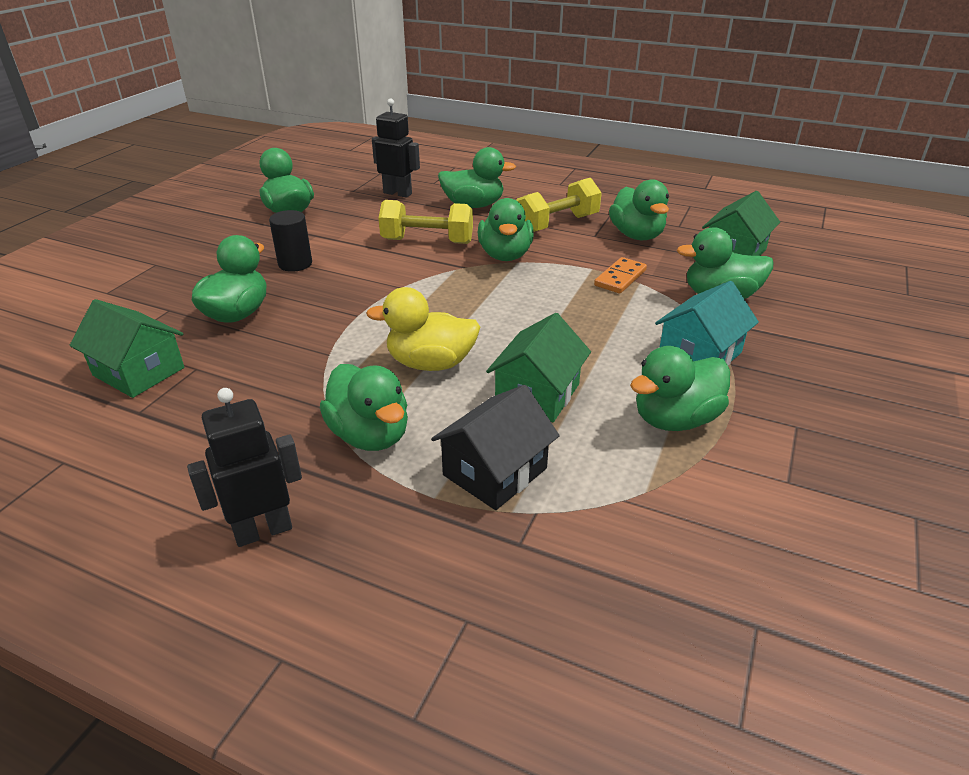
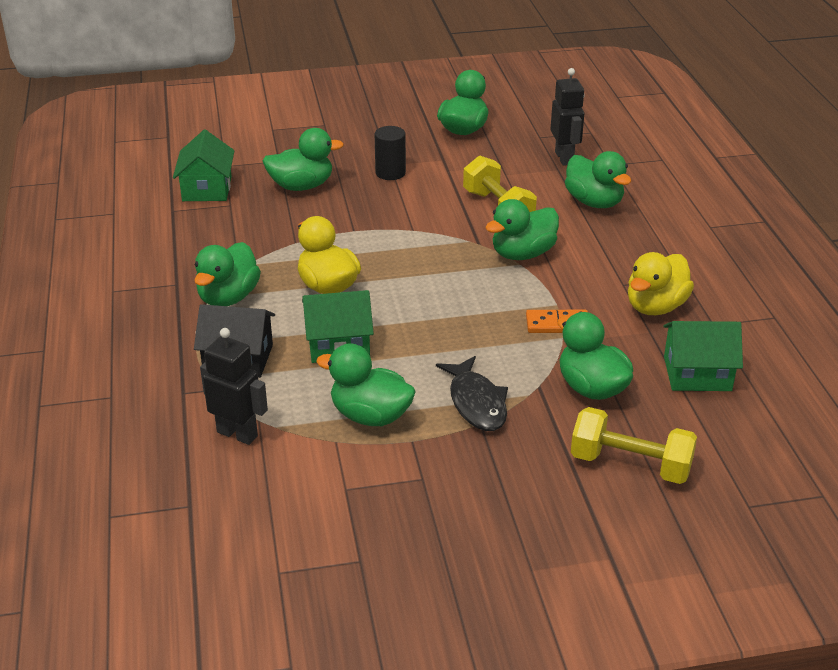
camera: 55 degrees right, 0 degrees up
(263, 530) = (119, 301): black robot -> black robot (237, 434)
(557, 224) = (618, 257): yellow dumbbell -> yellow dumbbell (630, 465)
(636, 235) = (655, 307): green duck -> yellow duck
(699, 354) = (476, 403): turquoise house -> black fish

